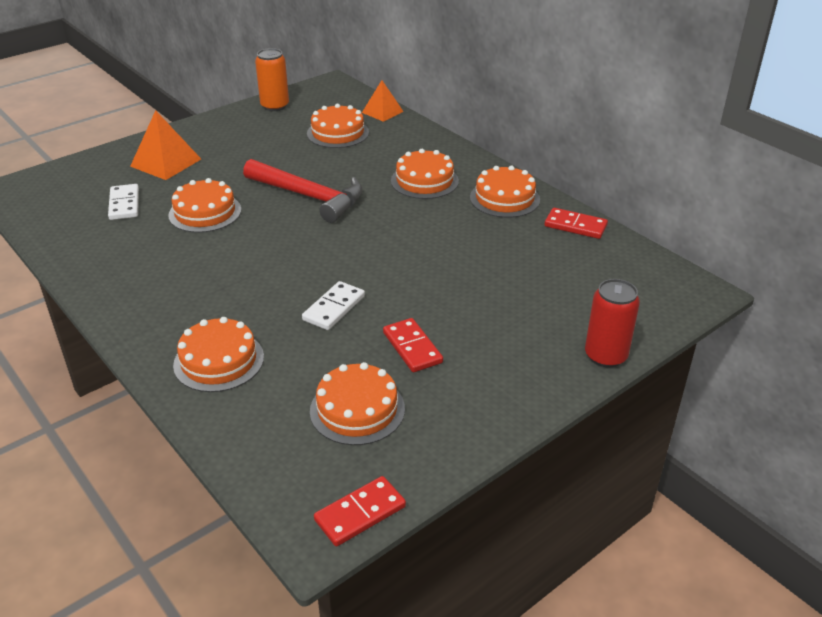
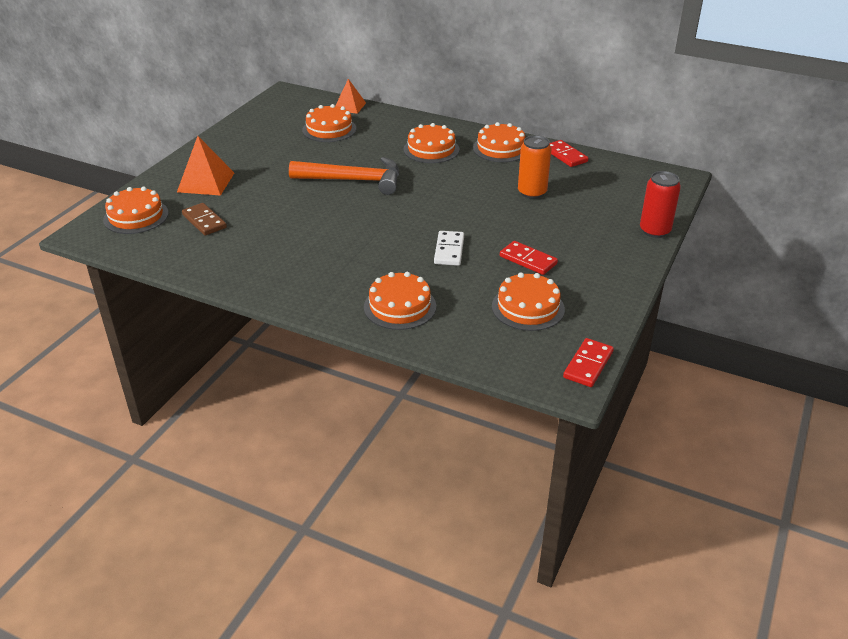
camera: 25 degrees left, 0 degrees up
(124, 204) = (204, 221): white domino -> brown domino
(205, 212) = (280, 211): orange cake -> orange cake (136, 216)
(275, 106) = (255, 119): orange can -> orange can (532, 192)
(309, 196) = (353, 180): red hammer -> orange hammer
(575, 226) = (565, 155): red domino -> red domino turned 60 degrees clockwise

